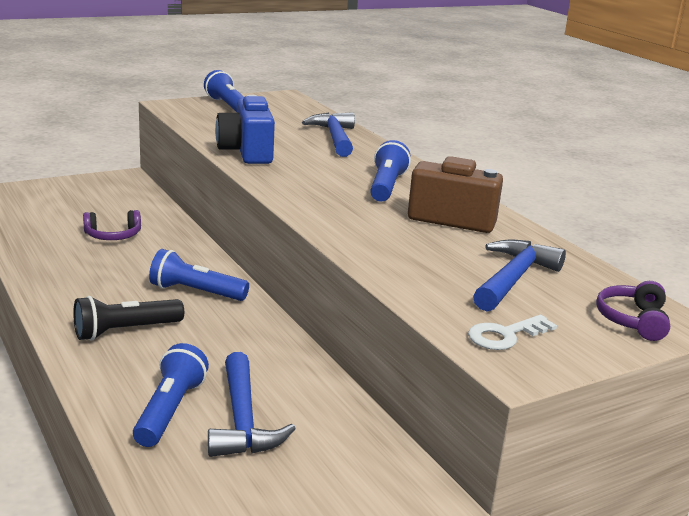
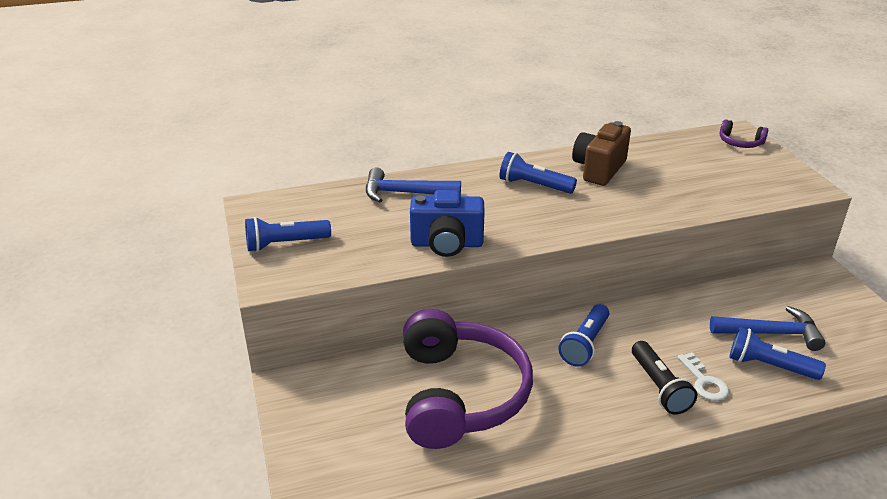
camera: 75 degrees left, 10 degrees up
(113, 235) = (460, 394): purple headphones -> purple headphones, size x2.49
(505, 335) = (774, 183): white key -> white key (704, 381)
(513, 278) = (695, 166): blue hammer -> none

